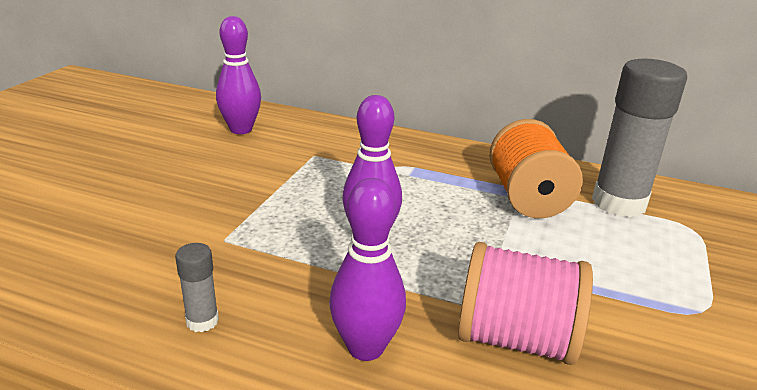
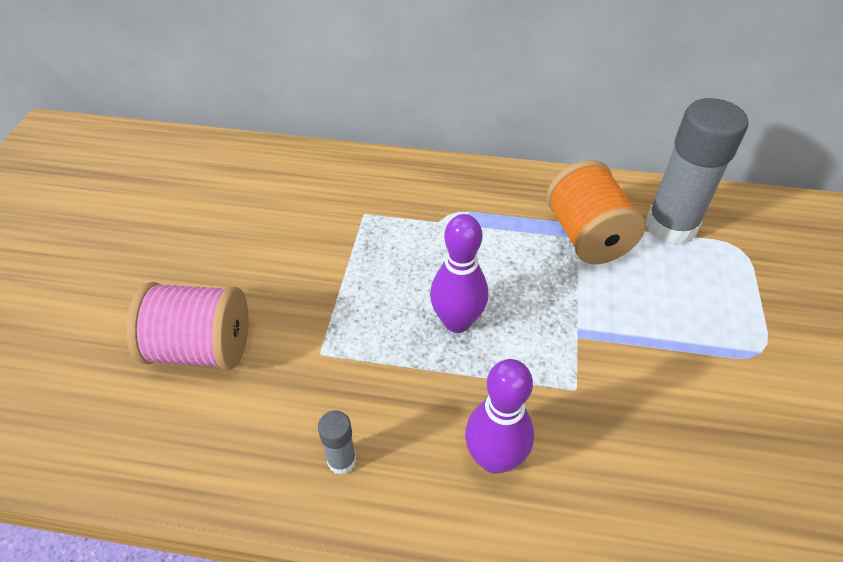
camera: 10 degrees left, 20 degrees up
(241, 129) = (274, 187): purple bowling pin -> none
(516, 339) = (616, 420): pink spool -> pink spool (201, 348)

